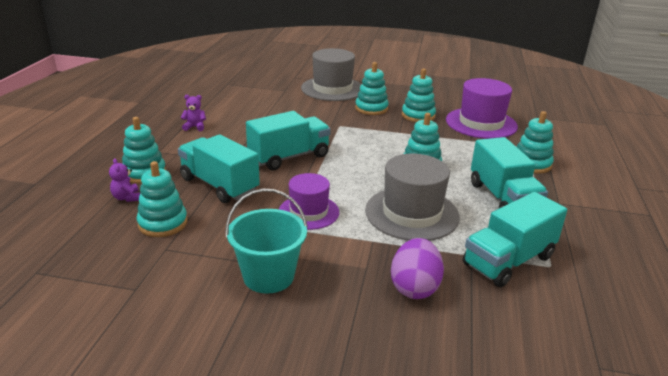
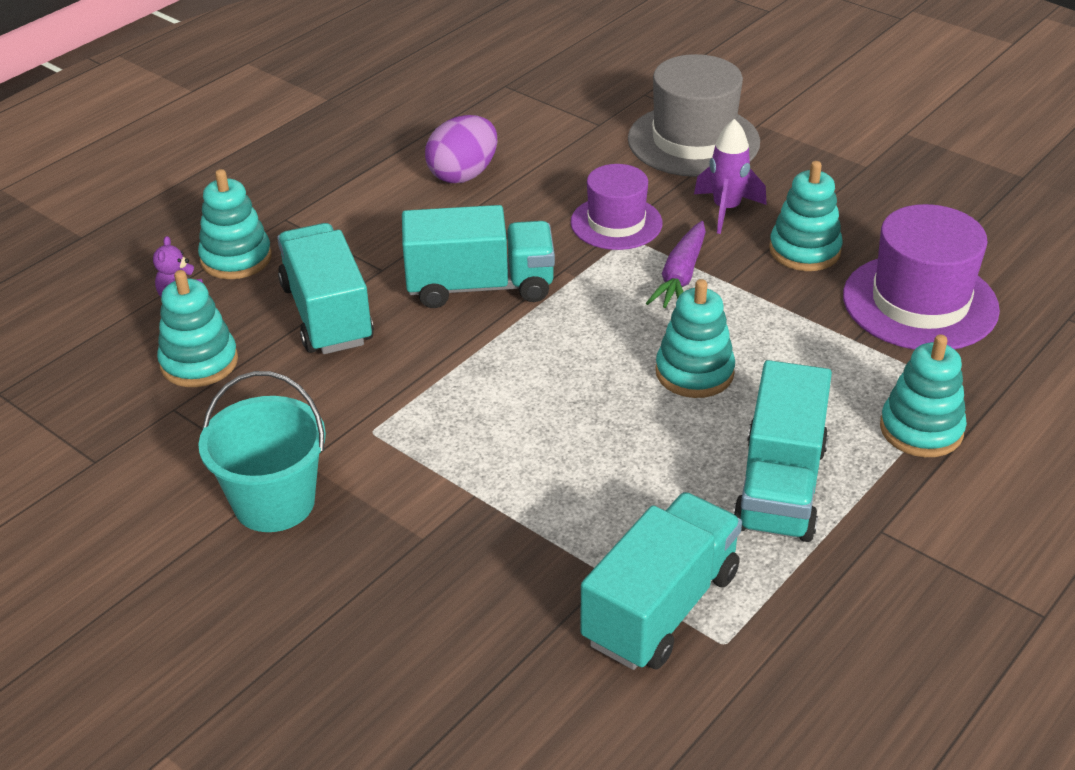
camera: 30 degrees right, 10 degrees up
(195, 127) = (377, 179): purple teddy bear -> none
(308, 212) = (421, 408): purple hat -> purple hat (616, 223)
(371, 108) = (726, 210): turquoise stacking toy -> purple rocket
(377, 134) = (680, 276): none -> purple carrot
(411, 213) = (584, 465): grey hat -> none
(414, 287) = (464, 597): purple egg -> purple egg (463, 175)
(508, 260) = (661, 608): turquoise truck -> turquoise truck turned 135 degrees clockwise

